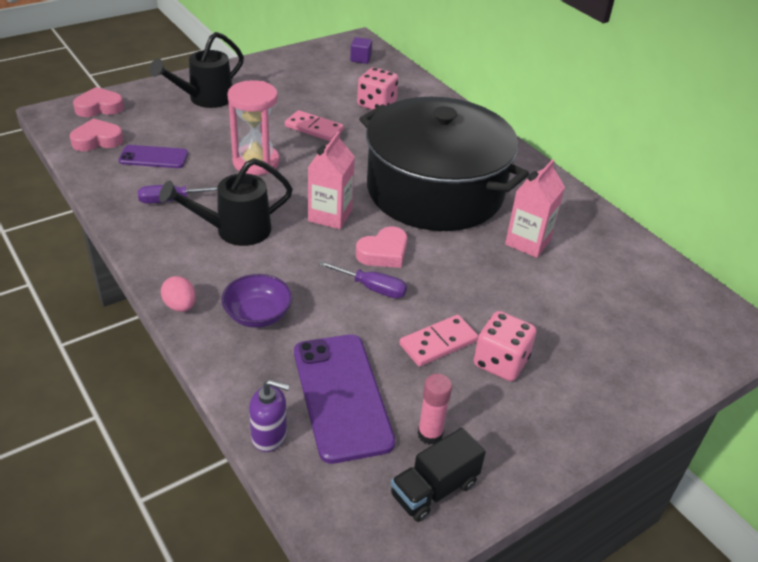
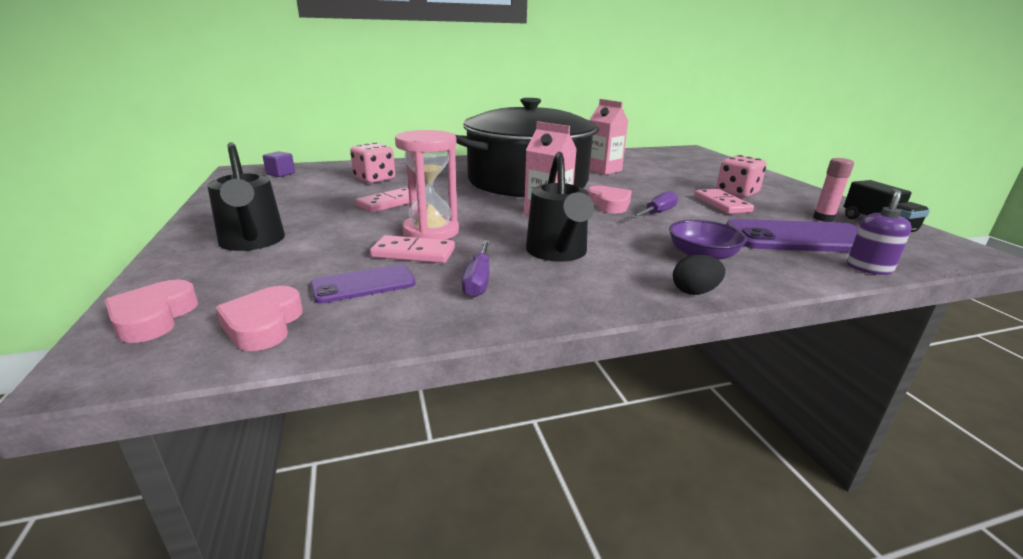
camera: 70 degrees left, 15 degrees down
(153, 157) = (363, 284): purple phone -> purple phone turned 45 degrees clockwise
(180, 306) = (694, 292): pink egg -> black egg
(210, 164) = (413, 253): none -> pink domino

